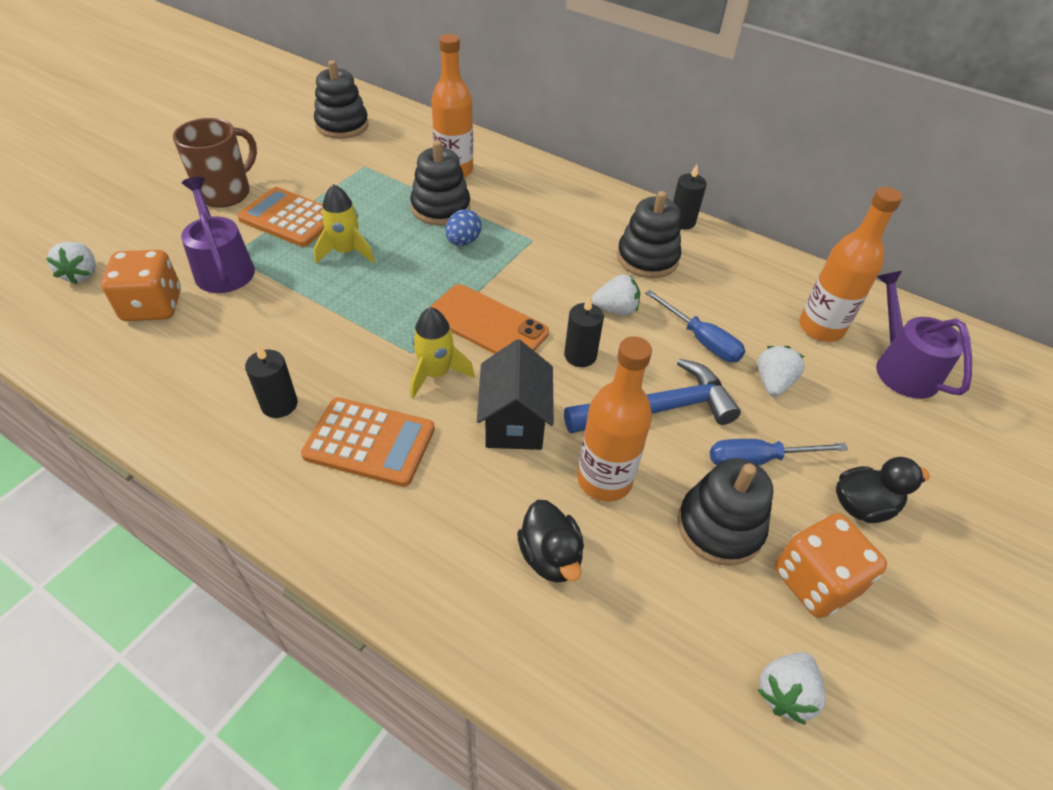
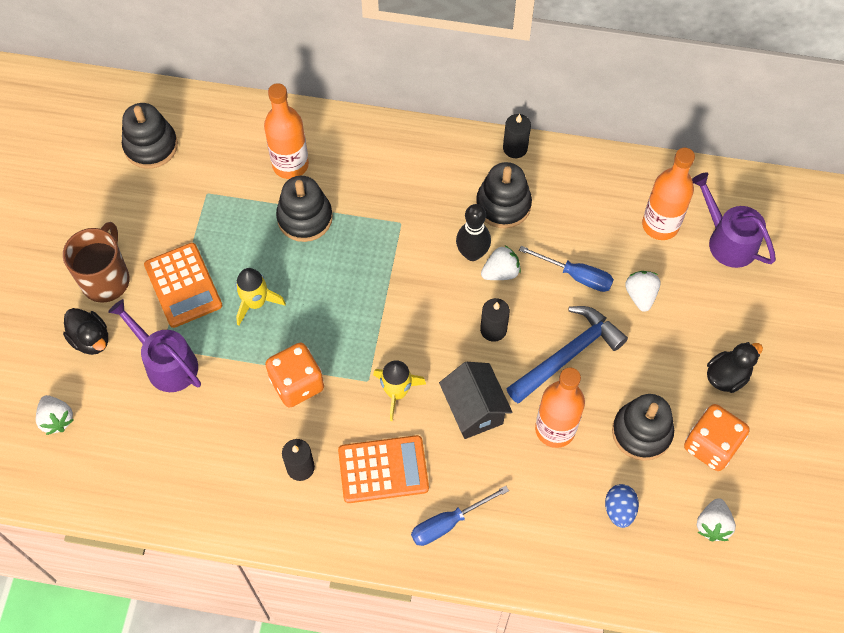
camera: 20 degrees left, 15 degrees up
(153, 306) = (140, 424): orange dice -> orange dice (297, 383)
(290, 218) = (183, 285): orange calculator -> orange calculator turned 120 degrees counterclockwise
(463, 241) = (345, 250): blue egg -> blue egg (619, 510)
(487, 324) = (409, 329): orange phone -> none
(550, 556) = (545, 500): black duck -> black duck (91, 339)
(593, 285) = (472, 253): none -> black bowling pin
(757, 460) = (650, 368): blue screwdriver -> blue screwdriver (448, 523)

